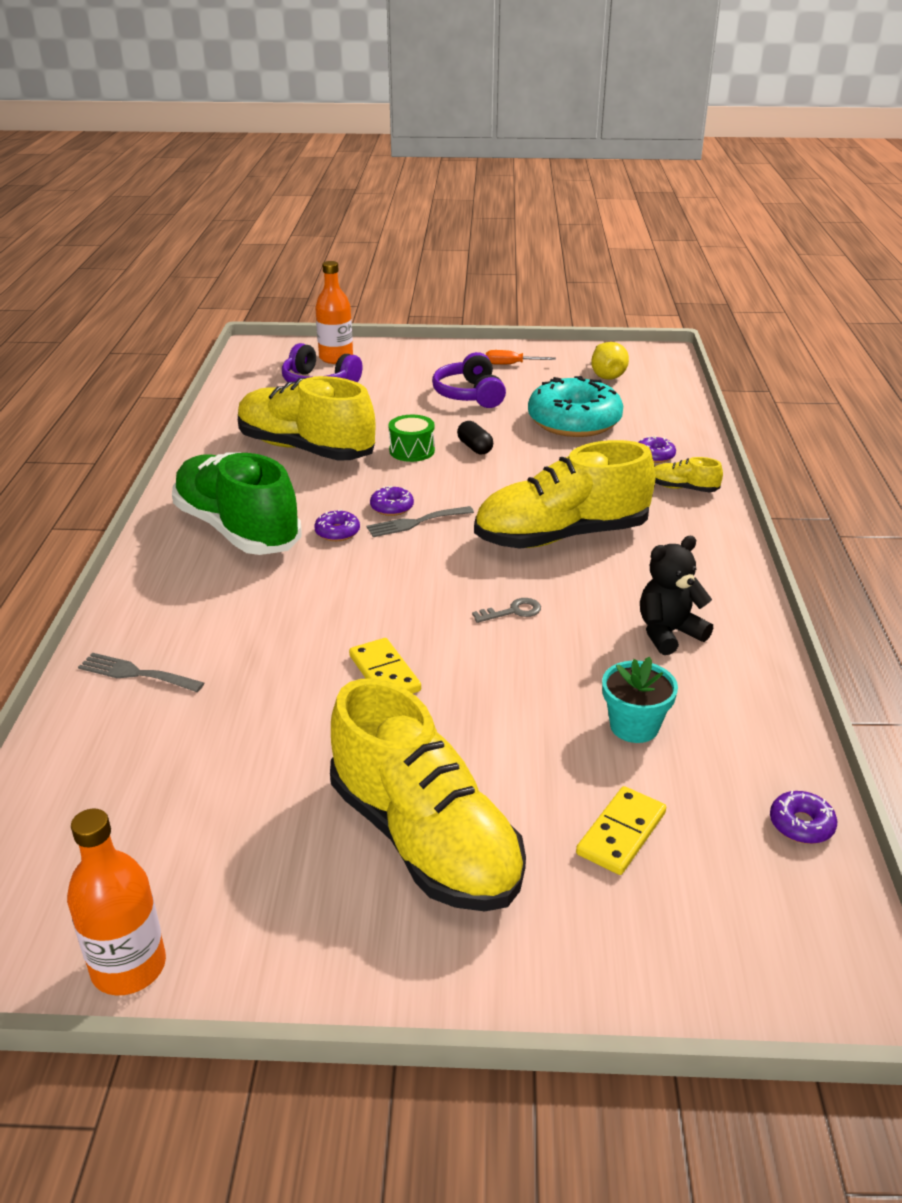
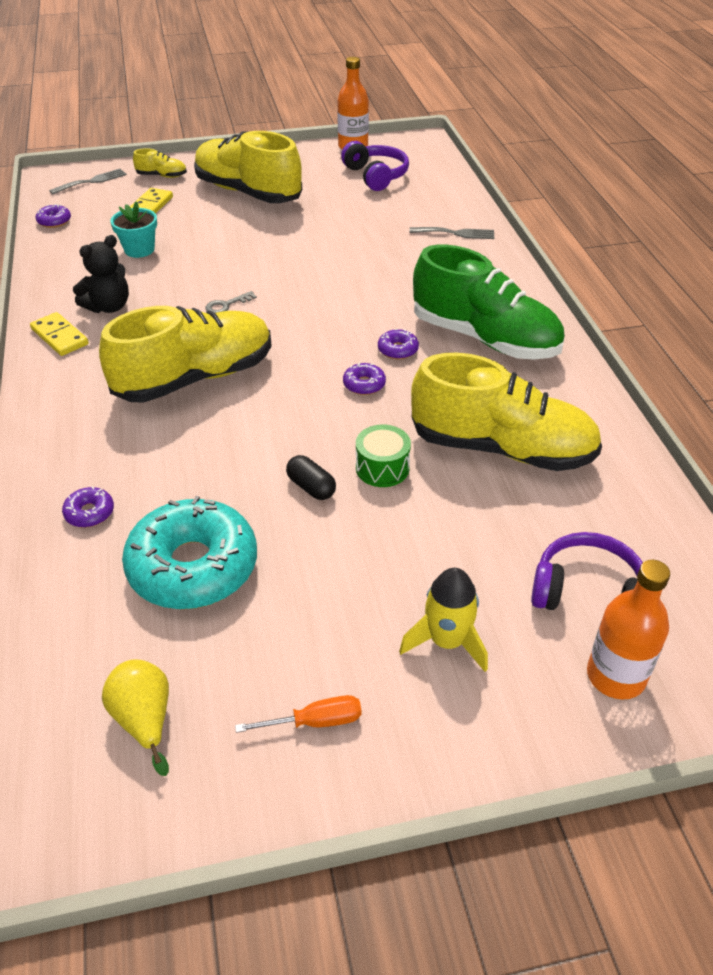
camera: 165 degrees right, 10 degrees up
(384, 673) = (302, 255): yellow domino -> yellow domino (60, 337)
(415, 523) = (334, 371): grey fork -> grey fork (92, 181)
(421, 377) = (446, 641): none -> yellow rocket
(469, 395) = (354, 606): purple headphones -> purple headphones (376, 176)
(683, 488) = (65, 462): yellow shoe -> yellow shoe (162, 176)

